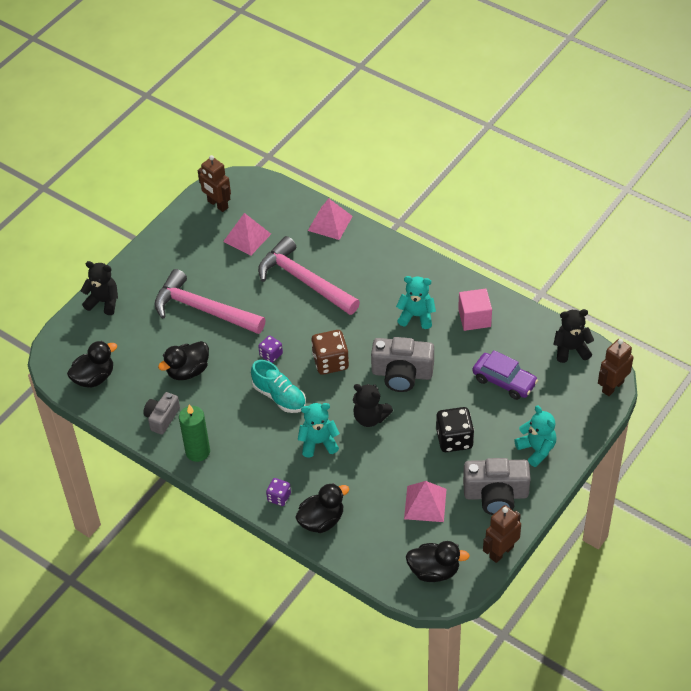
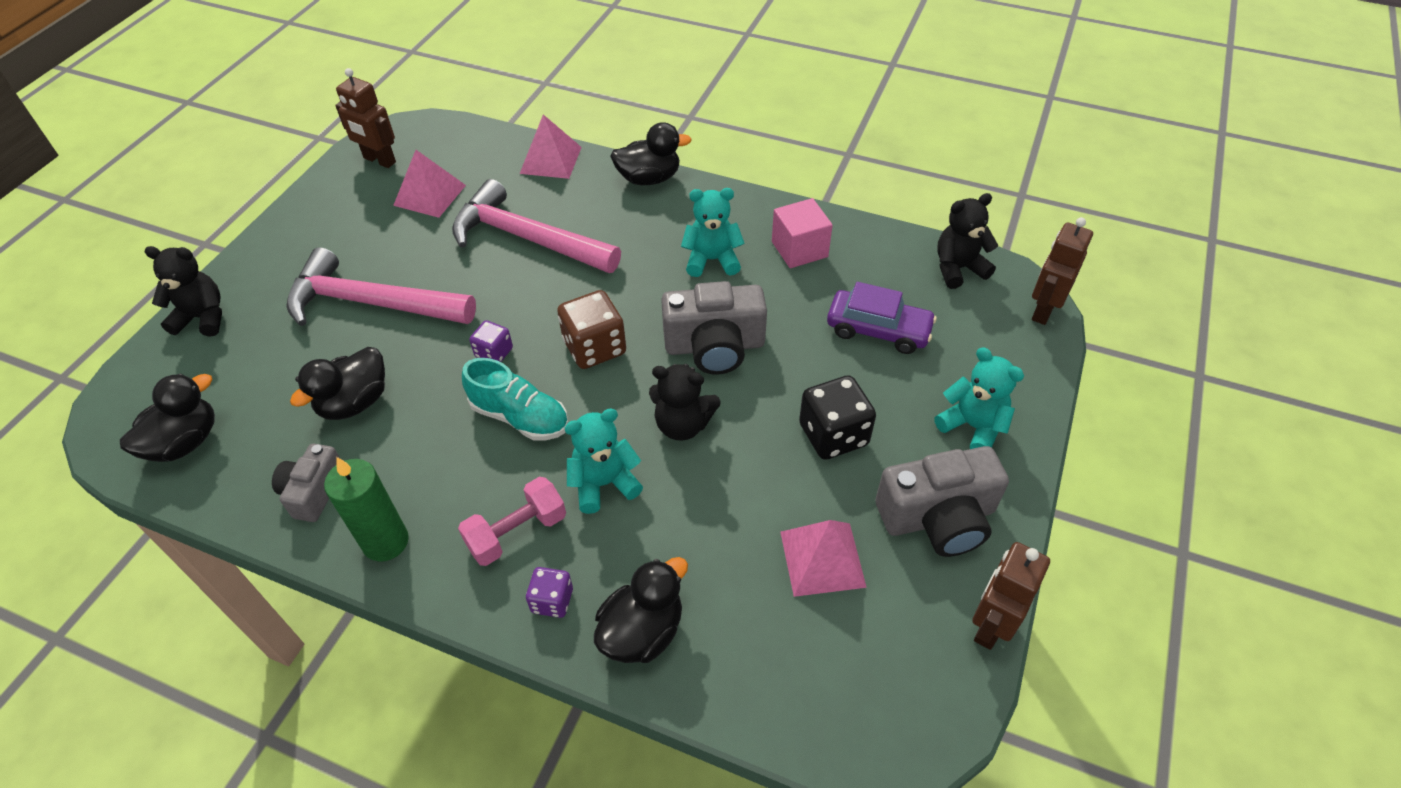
camera: 15 degrees left, 0 degrees up
(267, 460) = (517, 532): none -> pink dumbbell
(434, 571) = (883, 692): black duck -> black duck (649, 178)

